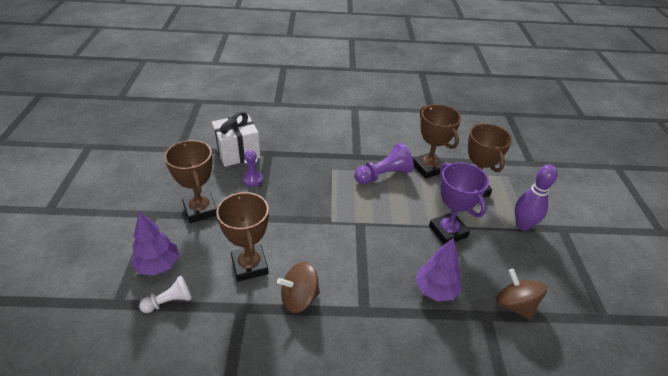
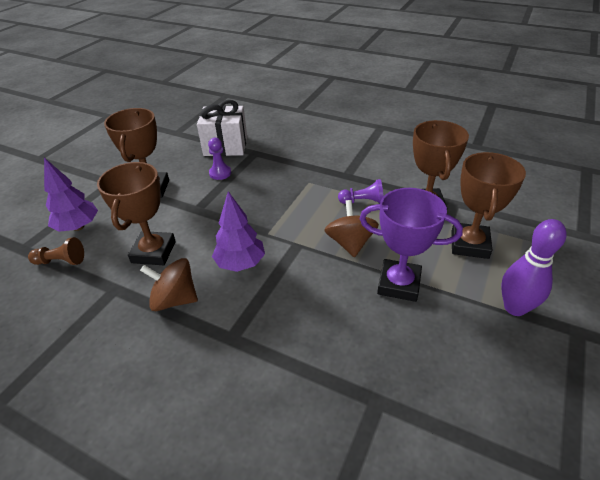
camera: 30 degrees right, 0 degrees up
(169, 301) = (61, 261): white pawn -> brown pawn
(383, 175) = (363, 201): purple pawn -> purple pawn, size x0.62
(435, 290) = (333, 345): purple tree -> purple tree (240, 263)
(448, 231) = (399, 284): purple trophy -> purple trophy turned 75 degrees counterclockwise
(514, 305) = (429, 404): brown spinning top -> brown spinning top (350, 243)

